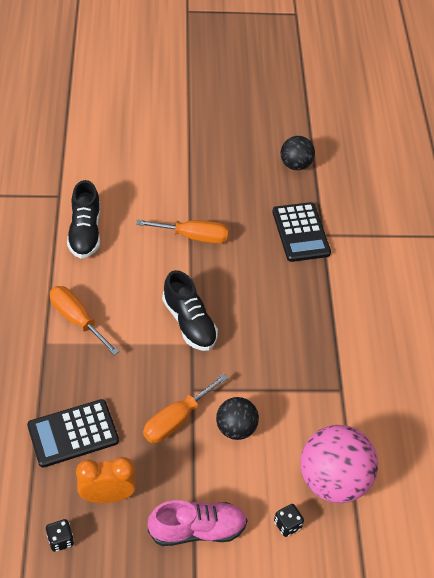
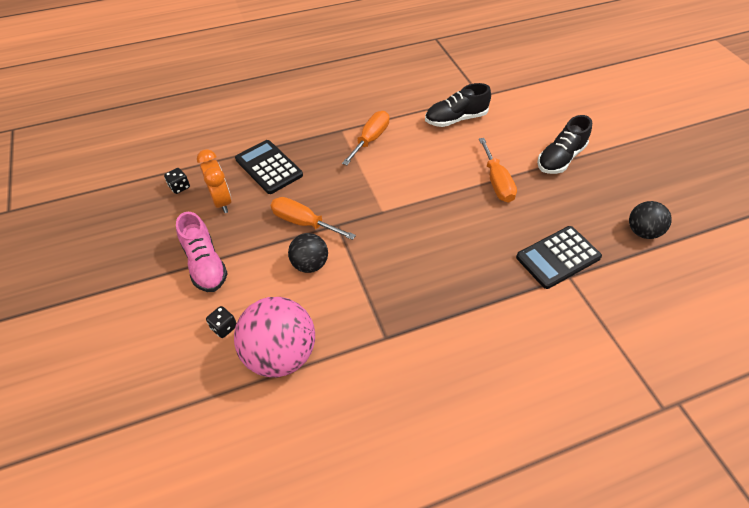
camera: 75 degrees right, 0 degrees up
(189, 322) = (403, 204): black shoe -> black shoe (560, 158)

